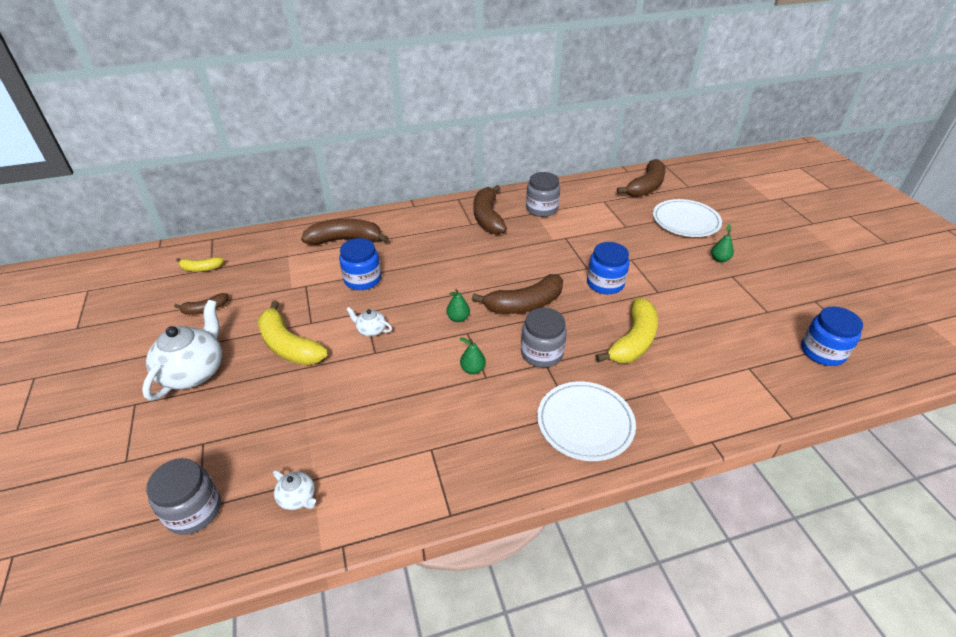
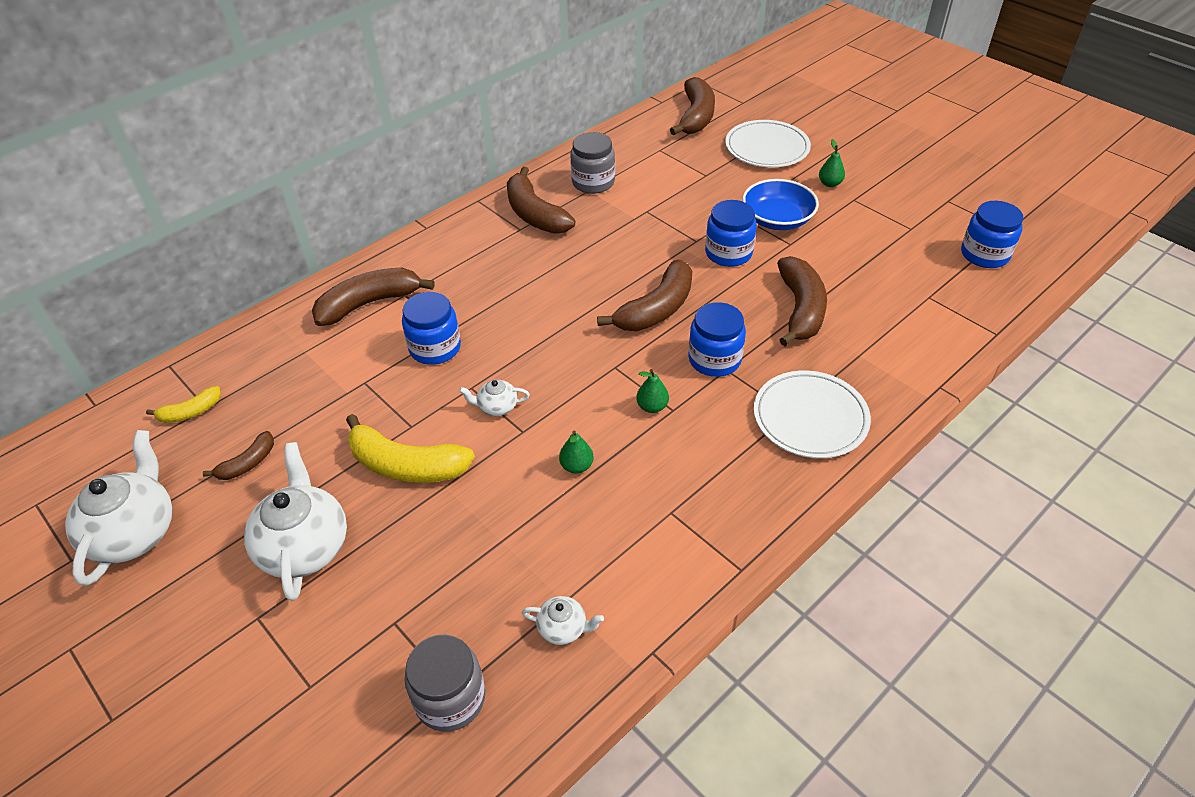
camera: 25 degrees left, 5 degrees up
(118, 325) = (134, 533): none -> white teapot
(458, 318) = (591, 353): green pear -> green pear (576, 466)
(541, 353) = (714, 359): grey jar -> blue jar
(633, 341) = (801, 309): yellow banana -> brown banana
(659, 272) = (777, 219): none -> blue bowl

